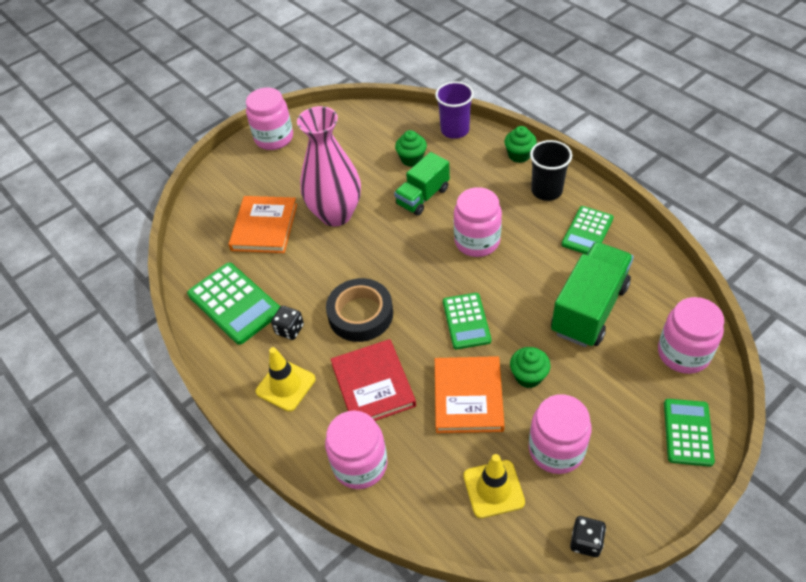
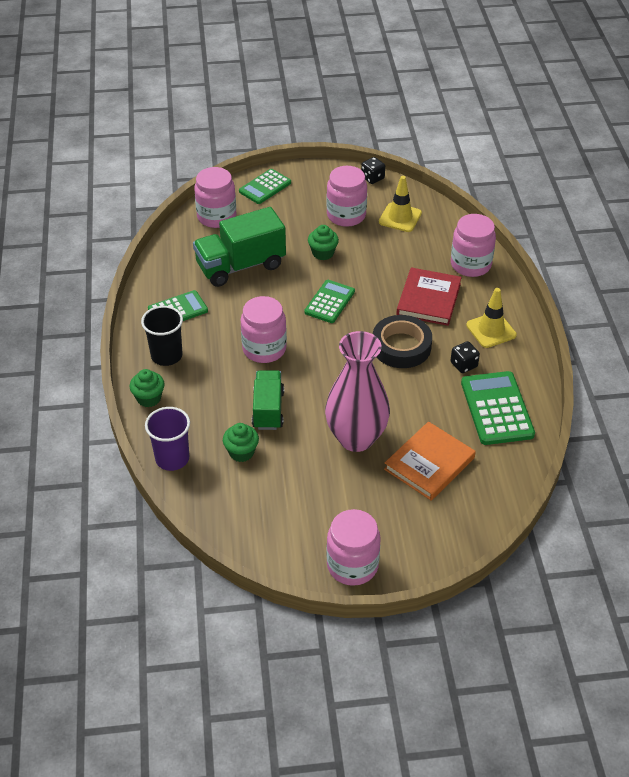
camera: 150 degrees left, 5 degrees down
(423, 196) = (268, 410): green truck -> green truck turned 75 degrees counterclockwise
(468, 397) = (371, 262): orange book -> none

